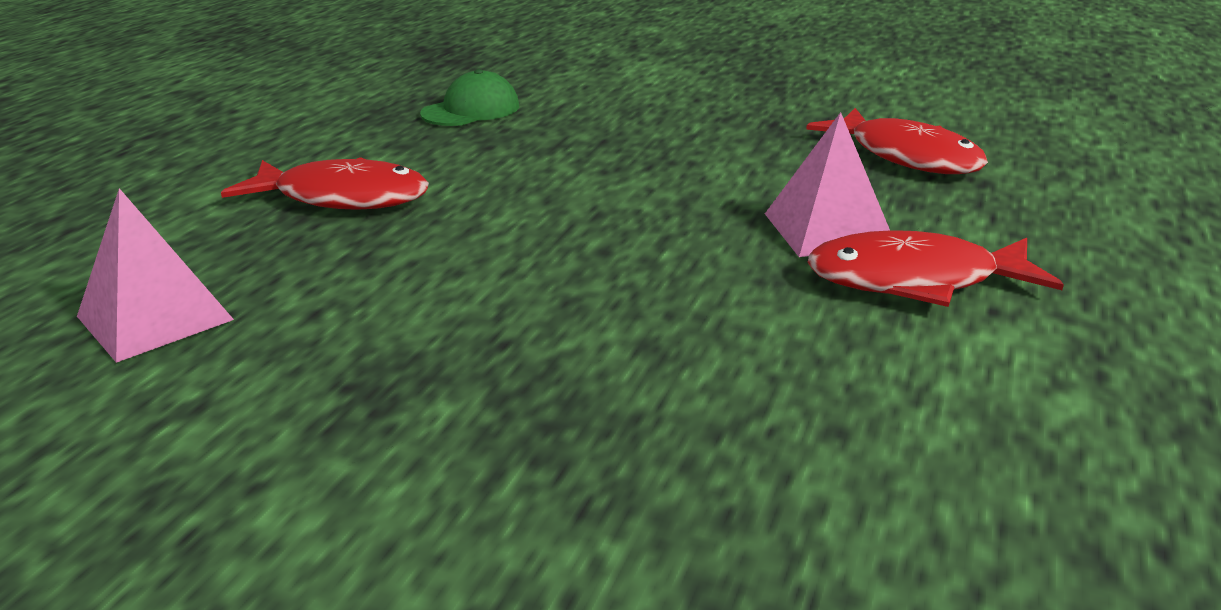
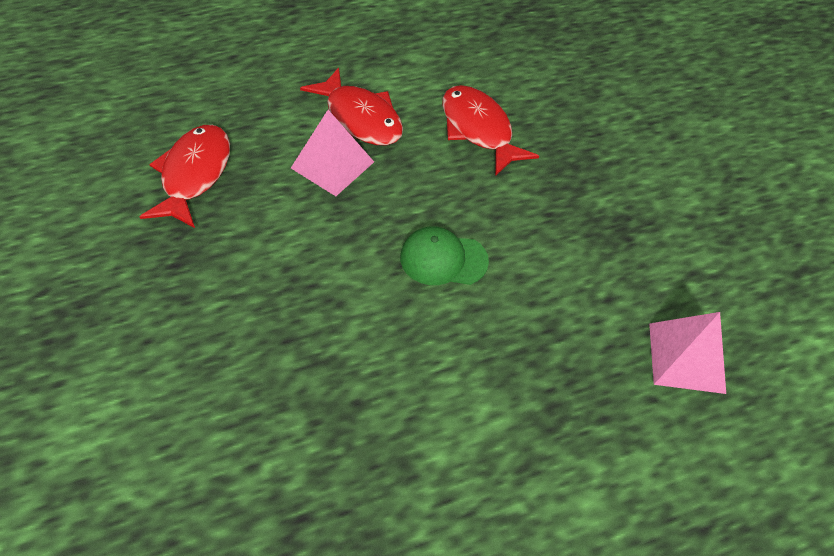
camera: 135 degrees left, 25 degrees up
(343, 198) = (510, 410): red fish -> red fish (478, 129)
(471, 110) = (294, 484): green cap -> green cap (443, 259)

